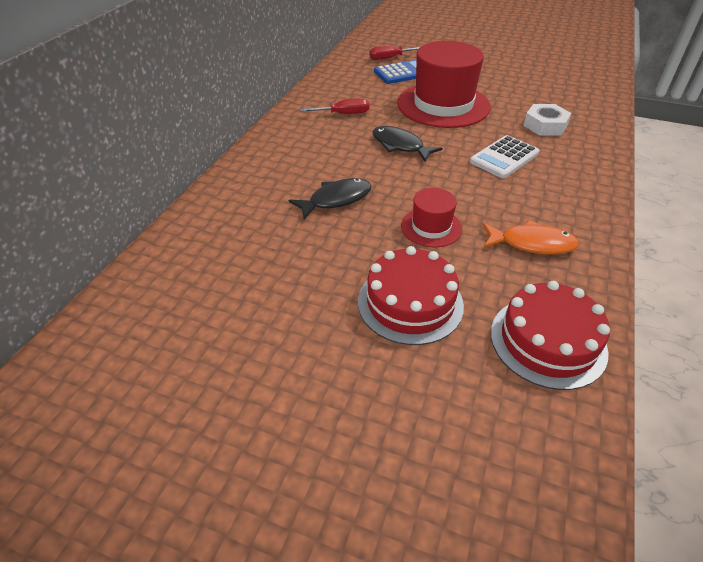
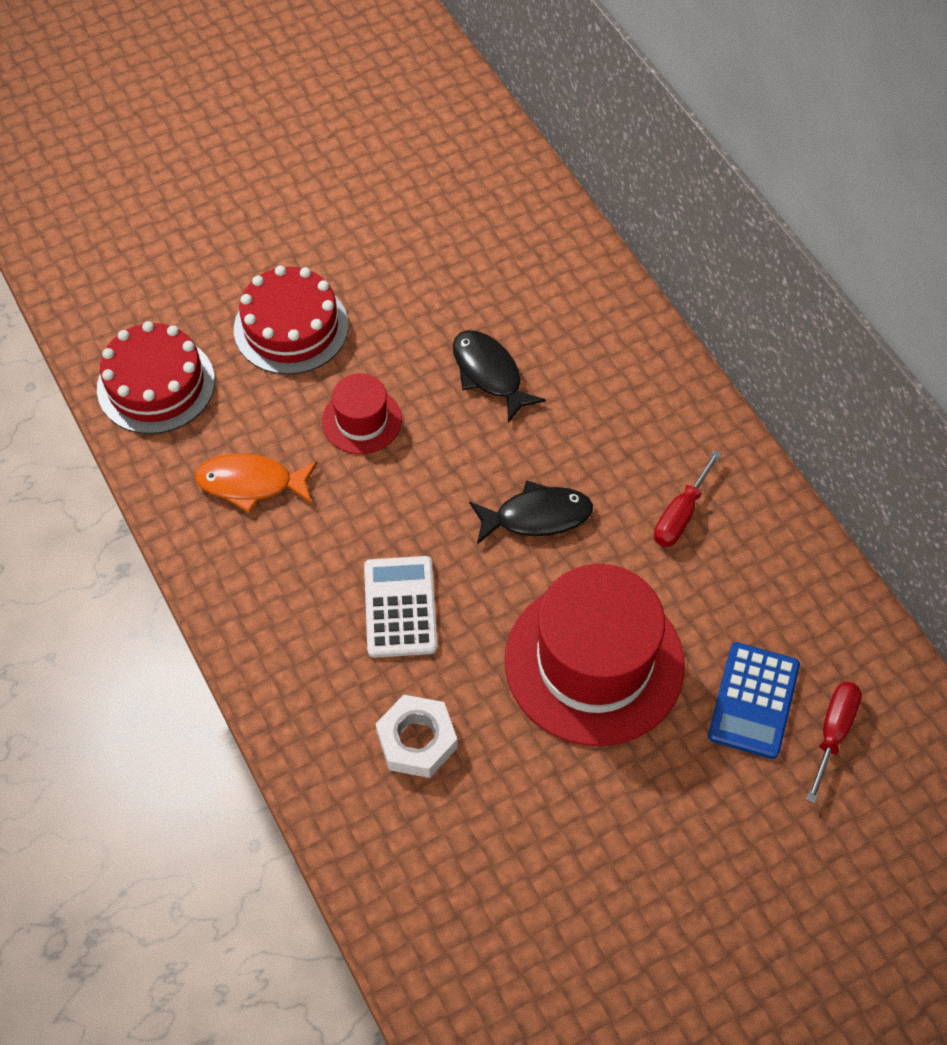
camera: 130 degrees right, 15 degrees up
(336, 199) = (489, 374): black fish -> black fish turned 135 degrees clockwise
(532, 243) = (251, 483): orange fish -> orange fish turned 45 degrees clockwise

